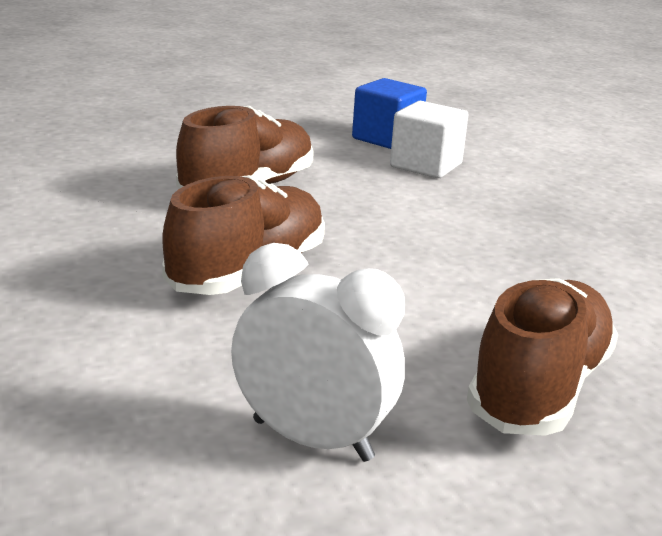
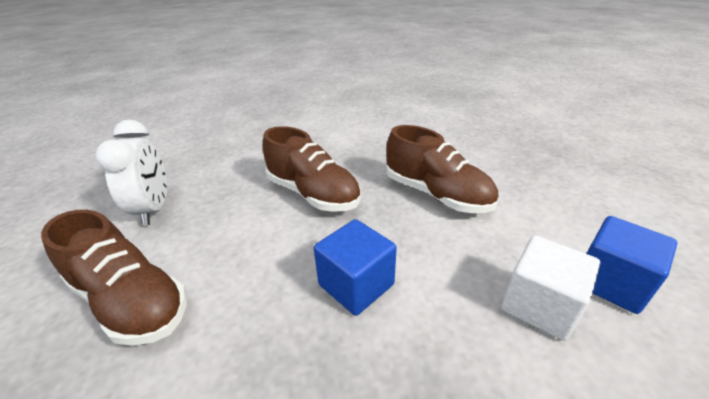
camera: 100 degrees right, 10 degrees up
(312, 440) = (154, 209): white clock -> white clock turned 45 degrees counterclockwise
(436, 239) = (356, 284): none -> blue cube

